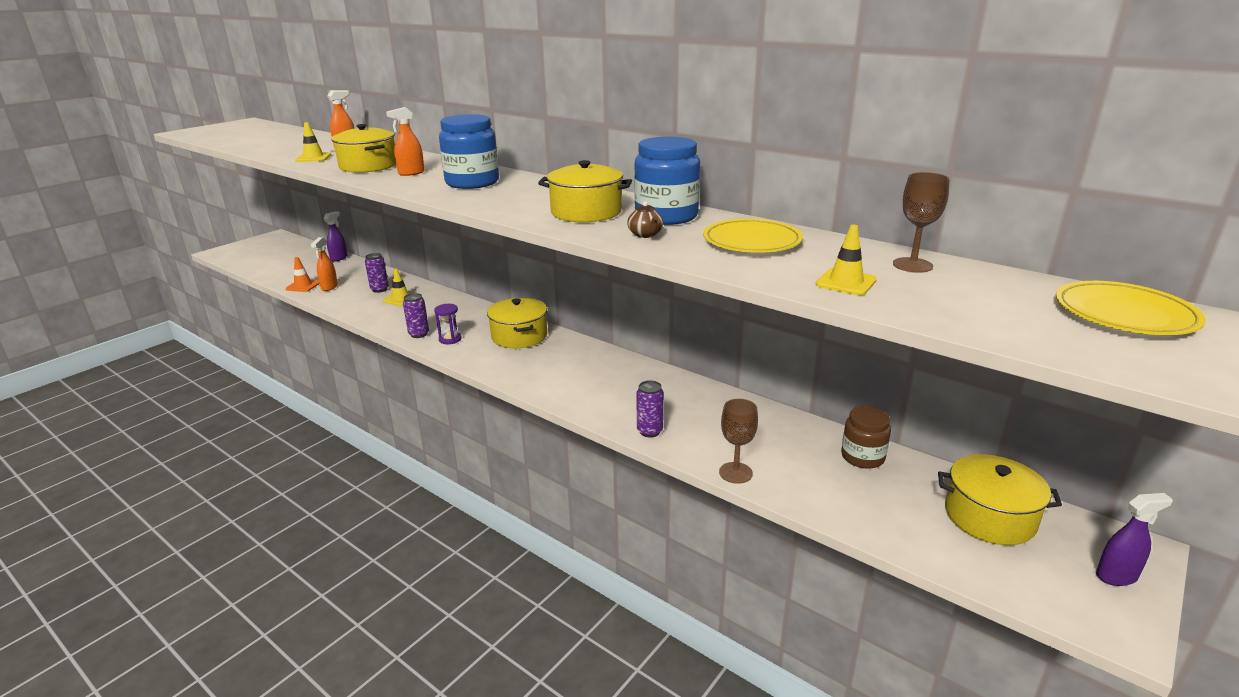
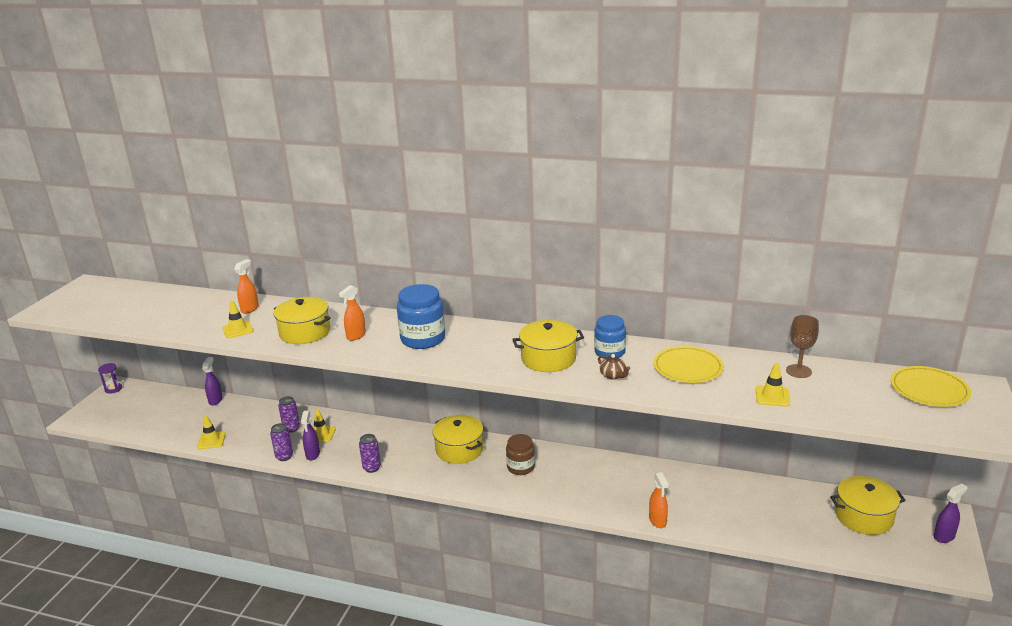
camera: 20 degrees left, 0 degrees up
(303, 286) = (211, 440): orange traffic cone -> yellow traffic cone
(329, 287) = (239, 436): orange spray bottle -> orange spray bottle (657, 521)
(376, 313) = (313, 454): none -> purple spray bottle
(450, 339) = (403, 466): purple hourglass -> purple hourglass (113, 389)
(650, 431) = (622, 511): purple can -> purple can (284, 457)
(666, 216) = (609, 352): blue jar -> blue jar, size x0.65
(735, 473) = (700, 528): brown goblet -> none
(862, 457) = (770, 493): brown jar -> brown jar (520, 467)

